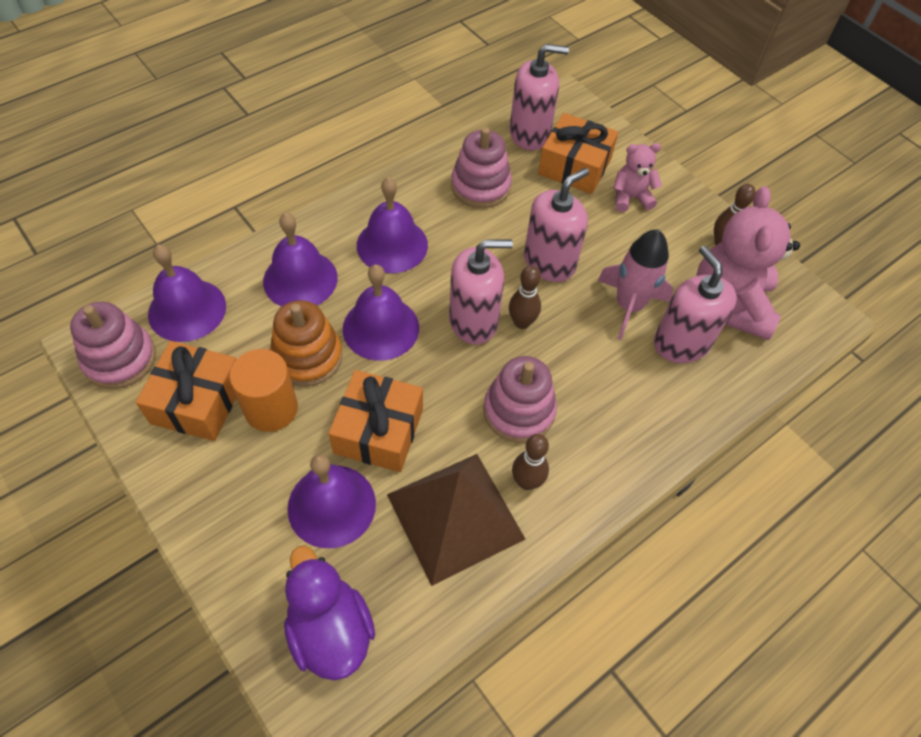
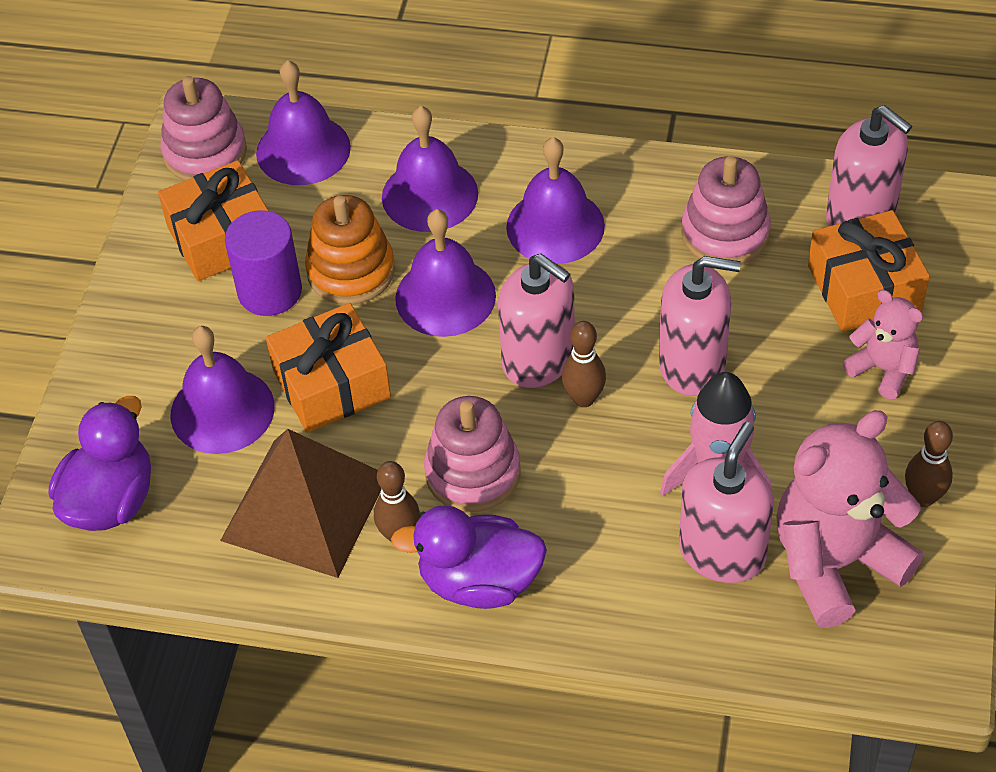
camera: 55 degrees right, 5 degrees down
(271, 408) = (270, 291): orange cylinder -> purple cylinder
(598, 467) = (479, 582): none -> purple duck

